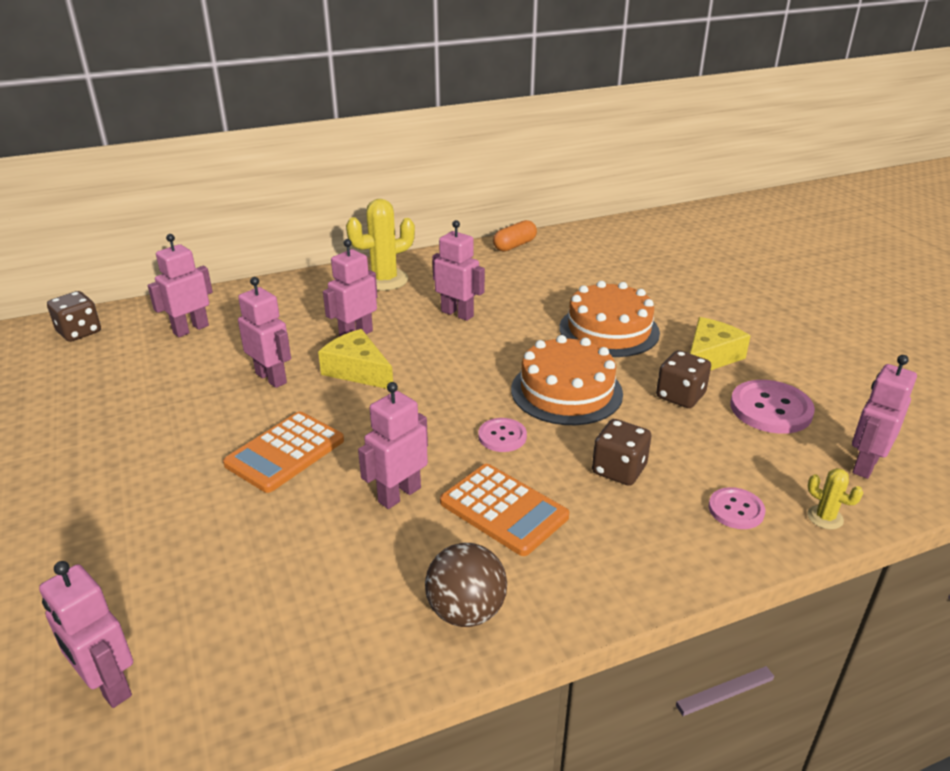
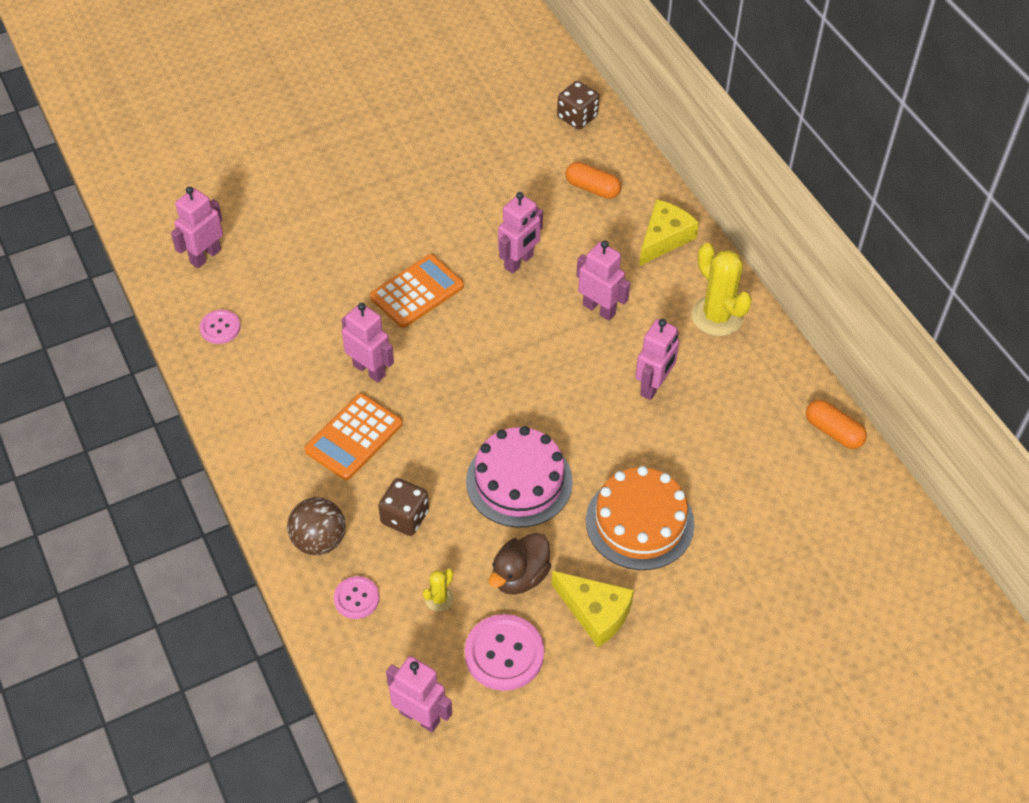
camera: 85 degrees right, 20 degrees up
(191, 329) = (592, 188): pink robot -> orange capsule
(285, 452) = (417, 292): orange calculator -> orange calculator turned 105 degrees clockwise
(357, 371) = (537, 319): yellow cheese -> yellow cheese (664, 238)
(466, 611) = (254, 420): brown ball -> brown ball (319, 540)
(502, 436) = (446, 433): pink button -> pink button (220, 328)
(566, 391) = (519, 481): orange cake -> pink cake
(680, 396) = (520, 576): brown dice -> brown duck
(825, 517) = (348, 664): yellow cactus -> yellow cactus (439, 599)

